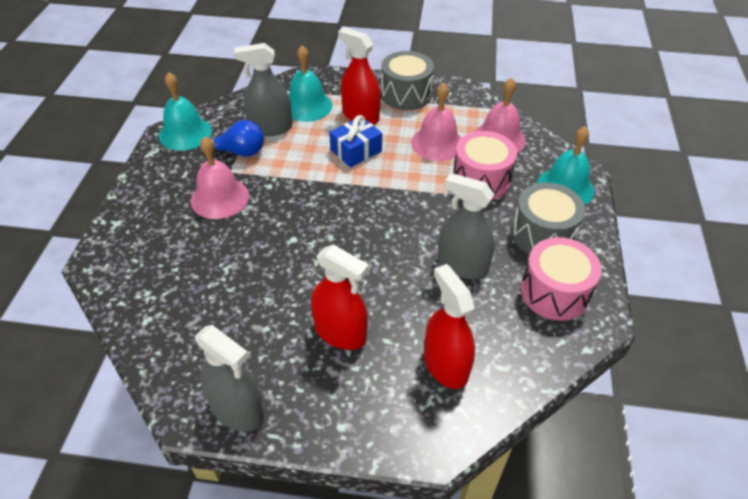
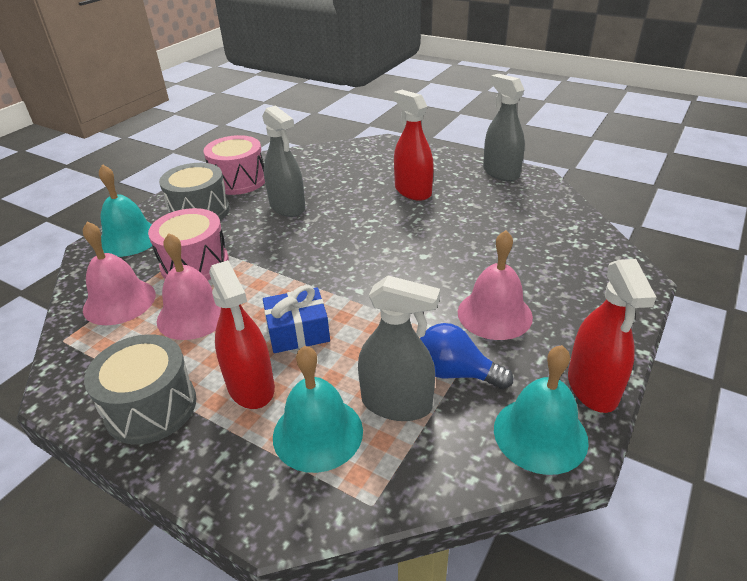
camera: 155 degrees left, 10 degrees down
(445, 365) = (350, 165): red spray bottle -> red spray bottle (592, 387)

